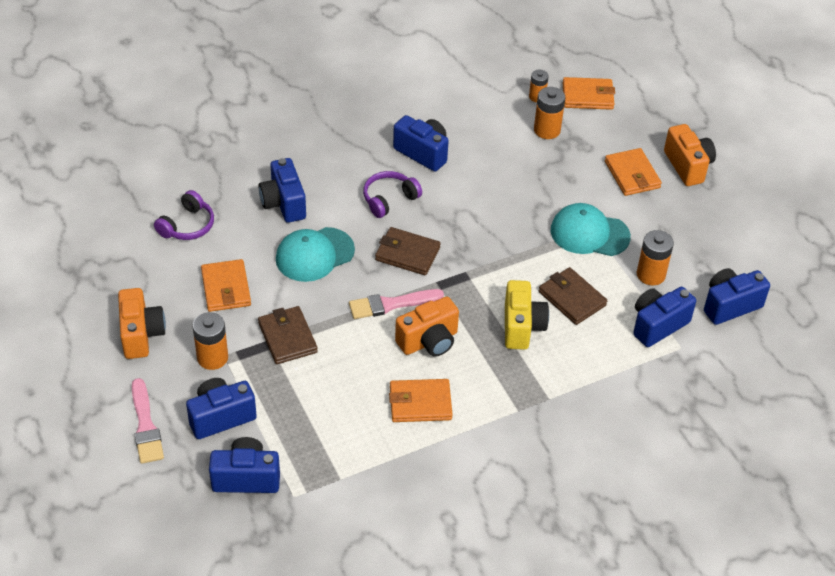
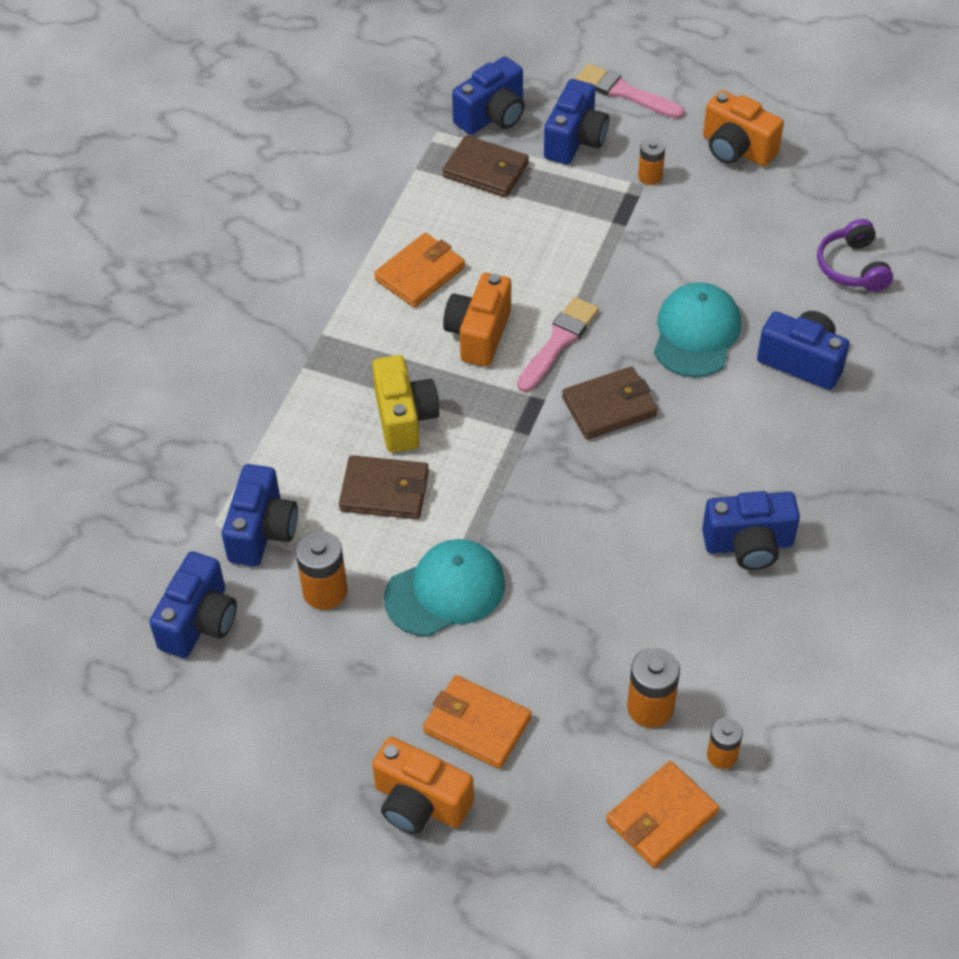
camera: 140 degrees right, 5 degrees up
(212, 358) = (650, 176): orange battery -> orange battery, size x0.64
(226, 288) = (728, 239): orange wallet -> none
(287, 337) = (611, 240): brown wallet -> brown wallet (486, 170)
(389, 199) = (707, 454): purple headphones -> none
(522, 327) = (404, 418): yellow camera -> yellow camera turned 150 degrees counterclockwise

